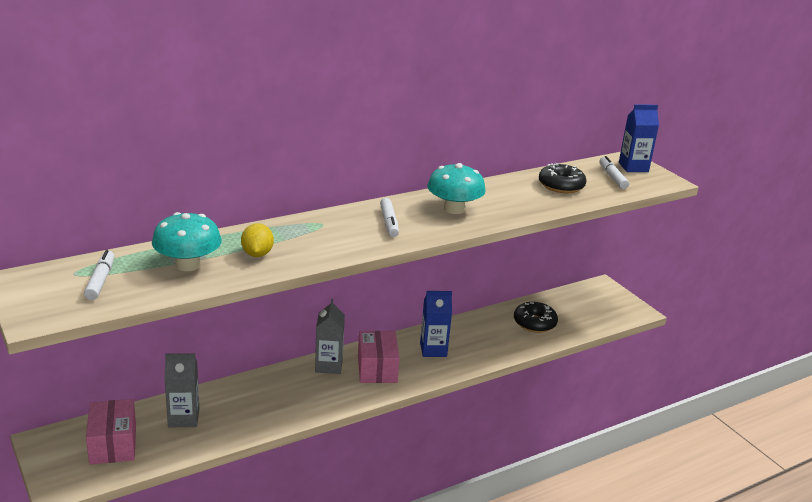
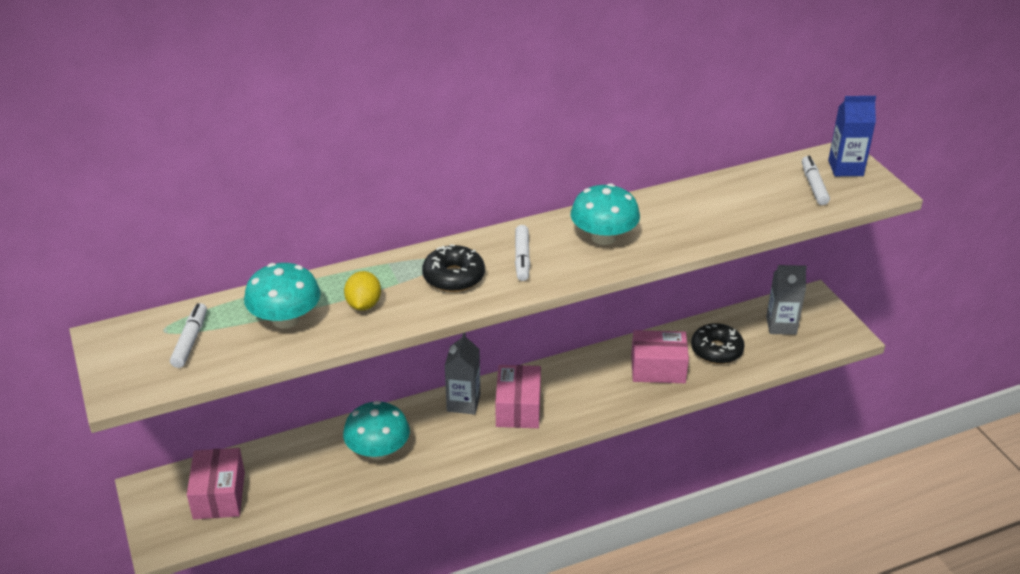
camera: 10 degrees right, 10 degrees up
(183, 418) = (296, 466): grey carton -> grey carton (781, 325)
(258, 404) = (378, 450): none -> turquoise mushroom
(433, 349) = (587, 384): blue carton -> none
(489, 337) = (658, 368): none -> pink box
(561, 186) = (744, 199): black donut -> black donut (453, 277)

